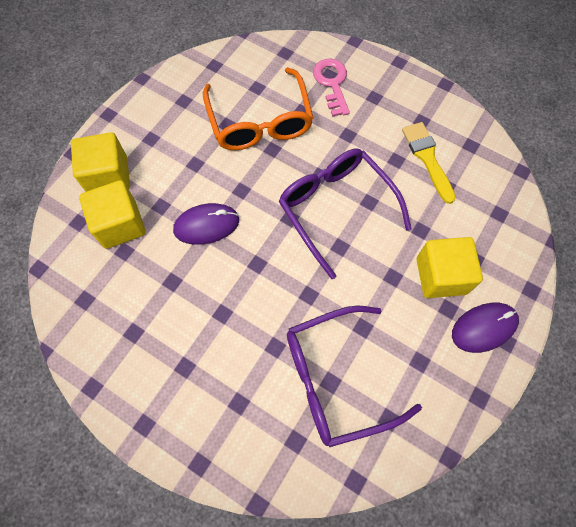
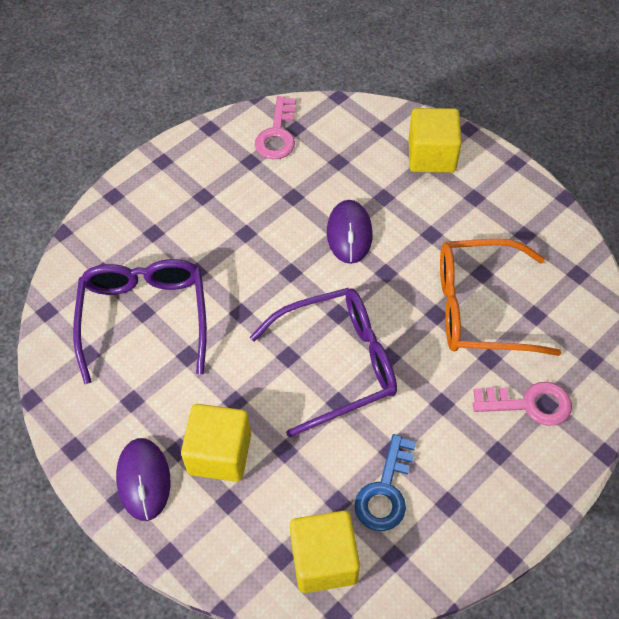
camera: 105 degrees right, 10 degrees down
(95, 315) = (277, 134): none -> pink key
(120, 224) = (369, 161): yellow cube -> yellow cube (324, 560)
(427, 158) = (385, 491): yellow brush -> blue key

